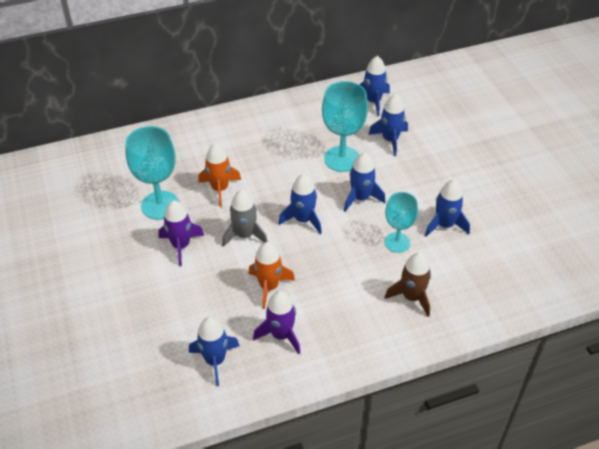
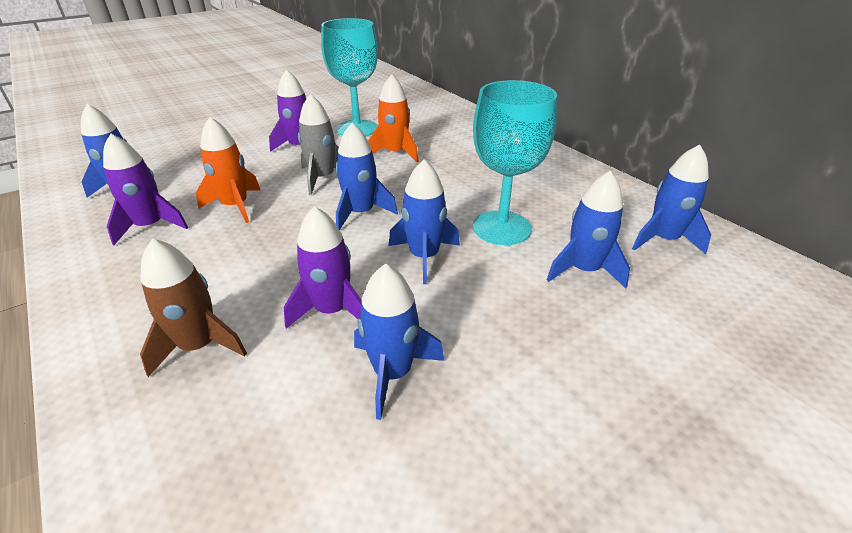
camera: 75 degrees right, 10 degrees down
(397, 242) = (332, 310): turquoise goblet -> purple rocket

